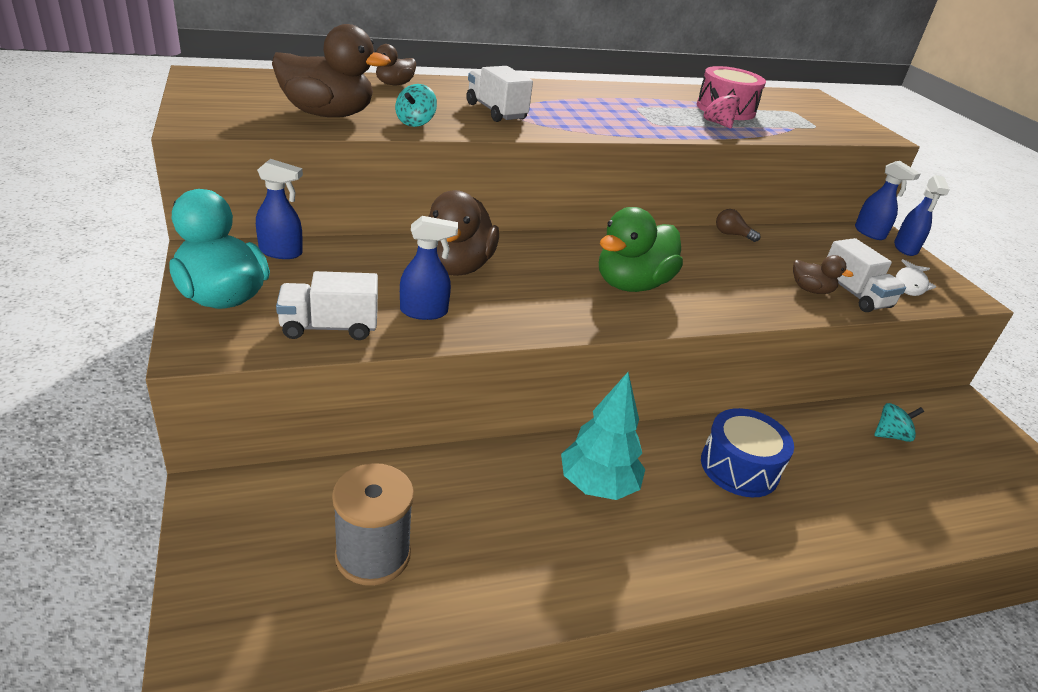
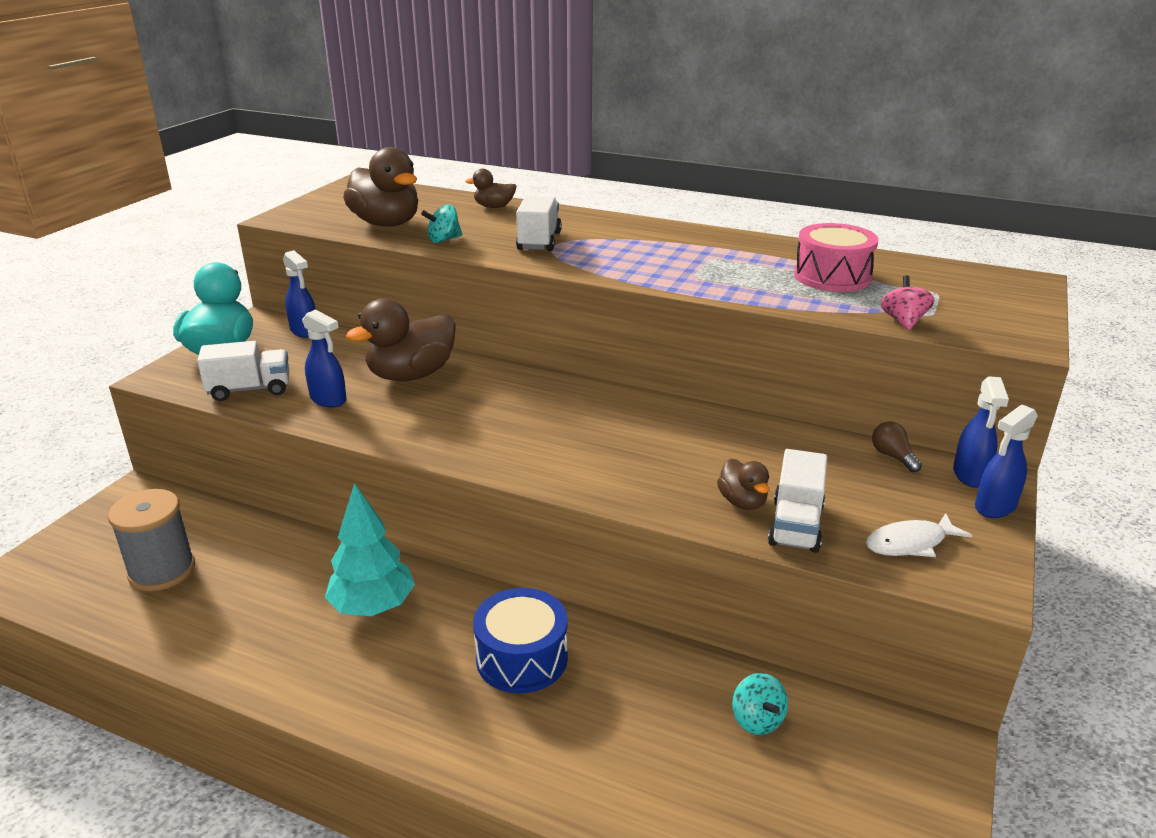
camera: 45 degrees right, 5 degrees down
(329, 327) = (250, 389): white truck -> white truck turned 135 degrees clockwise
(632, 284) = (541, 434): green duck -> none
(717, 123) = (781, 288): pink spinning top -> pink spinning top (903, 321)
(732, 234) = (750, 424): brown light bulb -> brown light bulb (892, 456)
(891, 435) = (757, 720): turquoise spinning top -> turquoise spinning top turned 45 degrees clockwise

